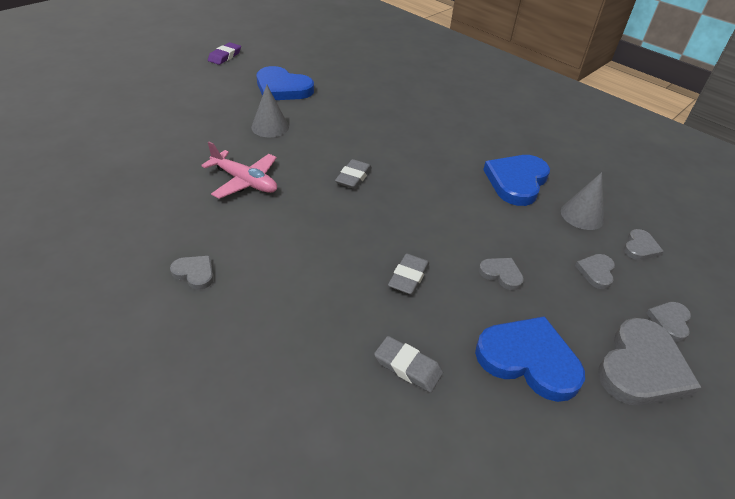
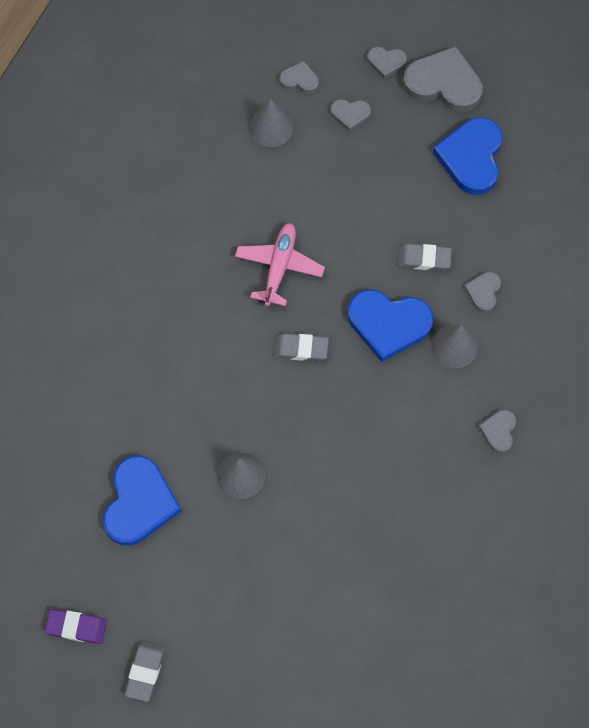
camera: 105 degrees left, 25 degrees up
(245, 181) = (356, 452): pink plane -> pink plane (279, 267)
(302, 269) = (454, 346): none -> grey cone
(407, 367) = (516, 237): grey eraser -> grey eraser (145, 671)
(501, 274) = (387, 187): grey heart -> grey heart (483, 292)
(516, 181) = (238, 191): blue heart -> blue heart (388, 324)

